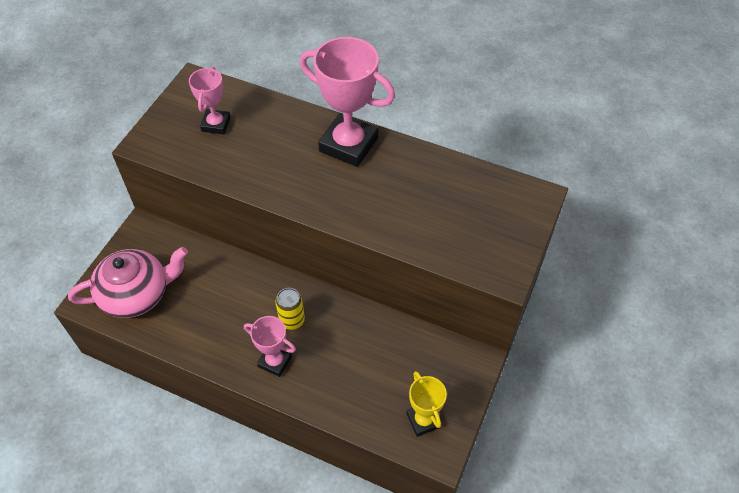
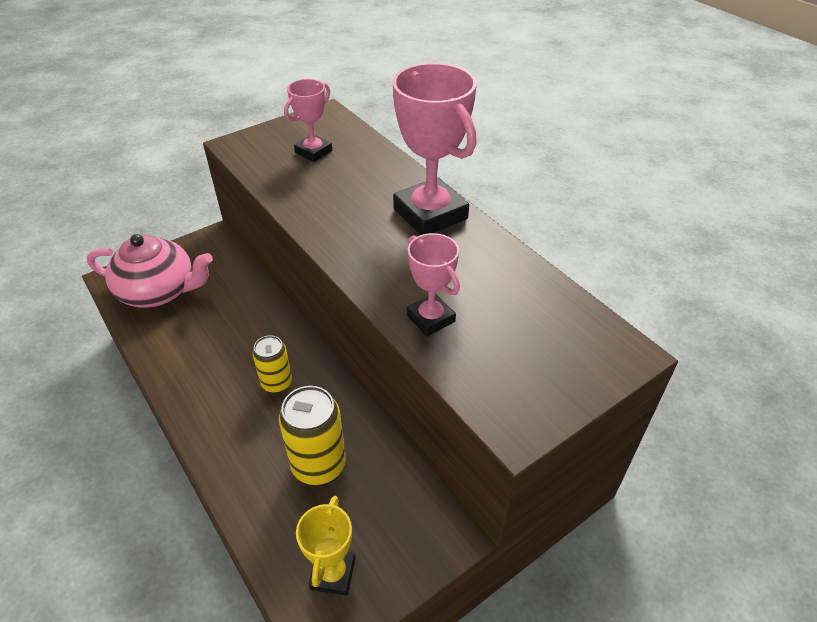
camera: 30 degrees right, 10 degrees down
(275, 361) = (226, 416): pink trophy -> pink trophy (430, 318)
(365, 360) = (318, 464): none -> yellow can

